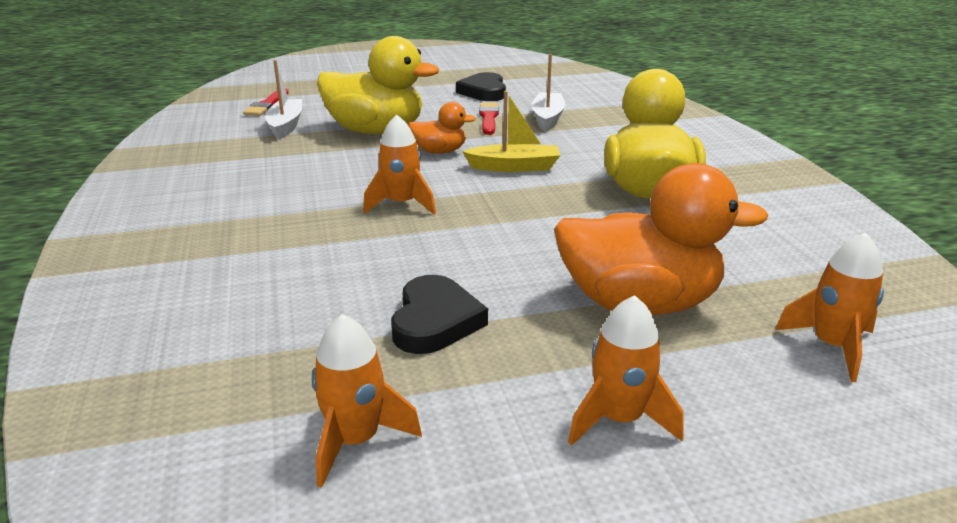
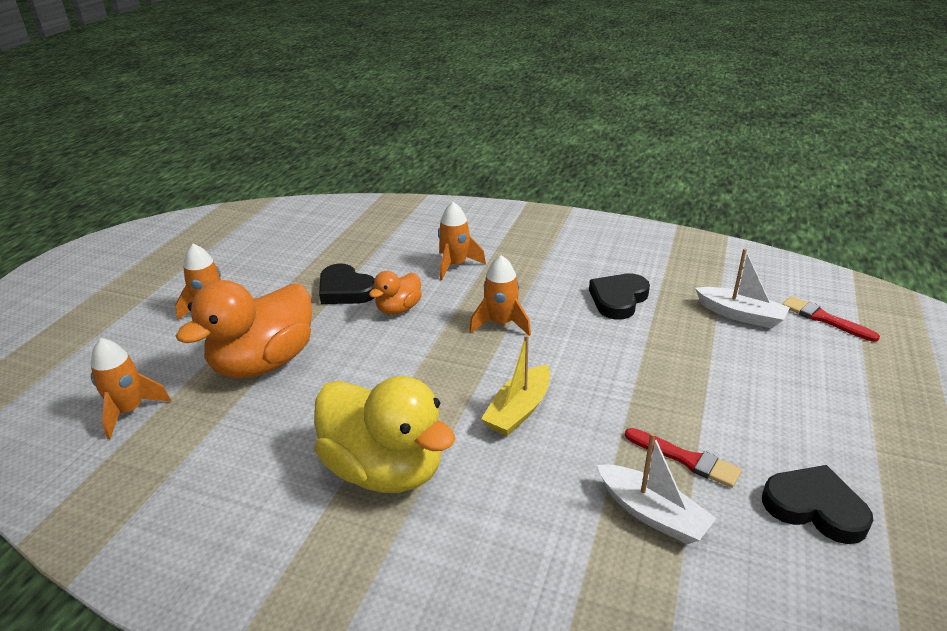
camera: 125 degrees right, 5 degrees up
(300, 167) = (618, 299): none -> black heart
(356, 440) = (297, 249): orange rocket -> orange rocket (455, 265)
(376, 131) = (689, 361): yellow duck -> none
(439, 152) = (598, 380): orange duck -> orange duck (398, 309)

